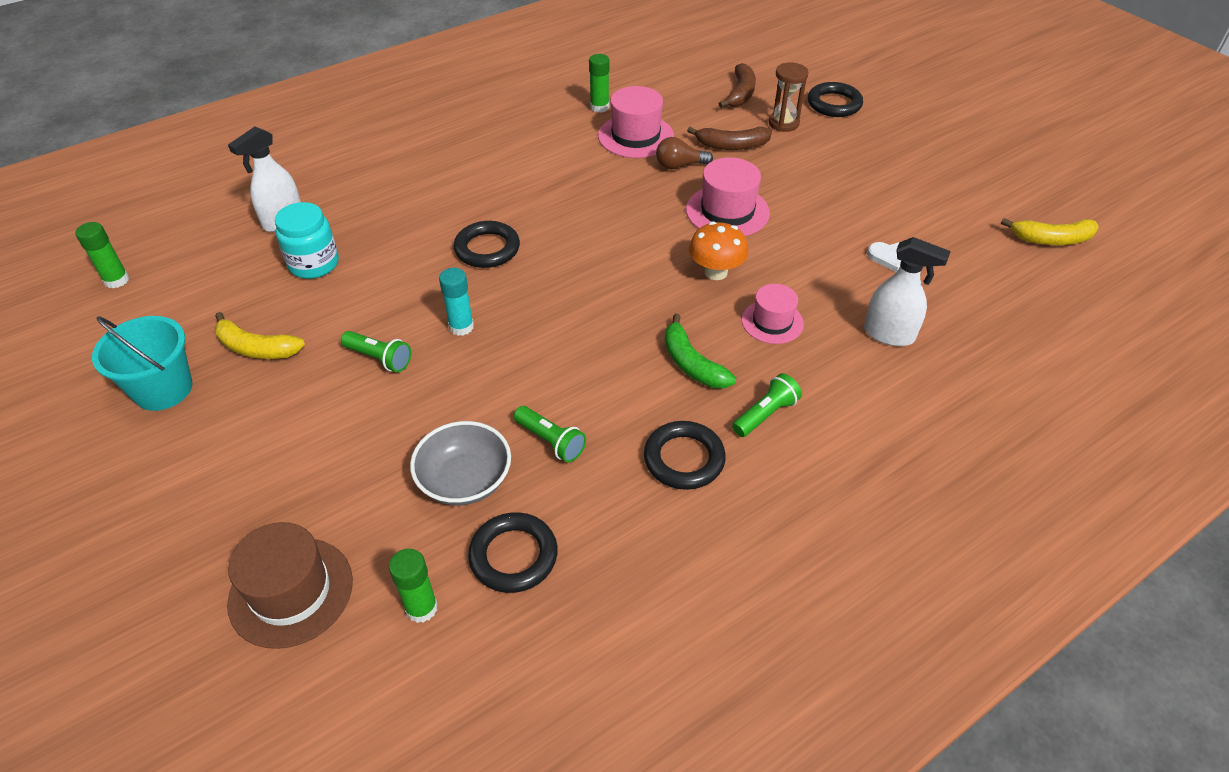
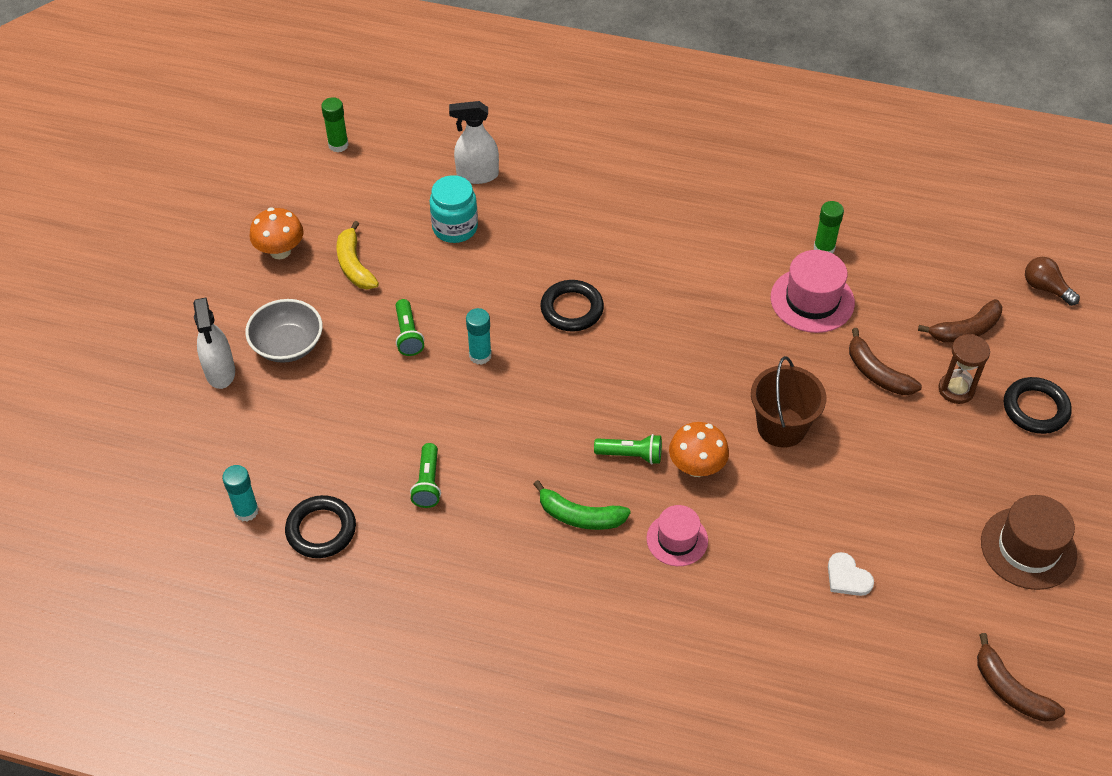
camera: 50 degrees right, 5 degrees up
(163, 389) = (280, 251): turquoise bucket -> orange mushroom
(291, 591) = (203, 439): brown hat -> brown hat (1028, 548)
(421, 608) = (246, 511): green glue stick -> turquoise glue stick
(465, 480) = (354, 461): grey bowl -> grey bowl (287, 345)
(679, 165) = (806, 356): brown light bulb -> brown light bulb (1045, 288)
(684, 459) = (483, 570): black ring -> none
(692, 363) = (580, 516): green banana -> green banana turned 90 degrees counterclockwise
(727, 211) = (781, 427): pink hat -> brown bucket
(765, 414) = (572, 594): green flashlight -> green flashlight (631, 455)
(889, 334) = (743, 627): white spray bottle -> white spray bottle (220, 372)
(1051, 239) = (1010, 690): yellow banana -> brown banana

